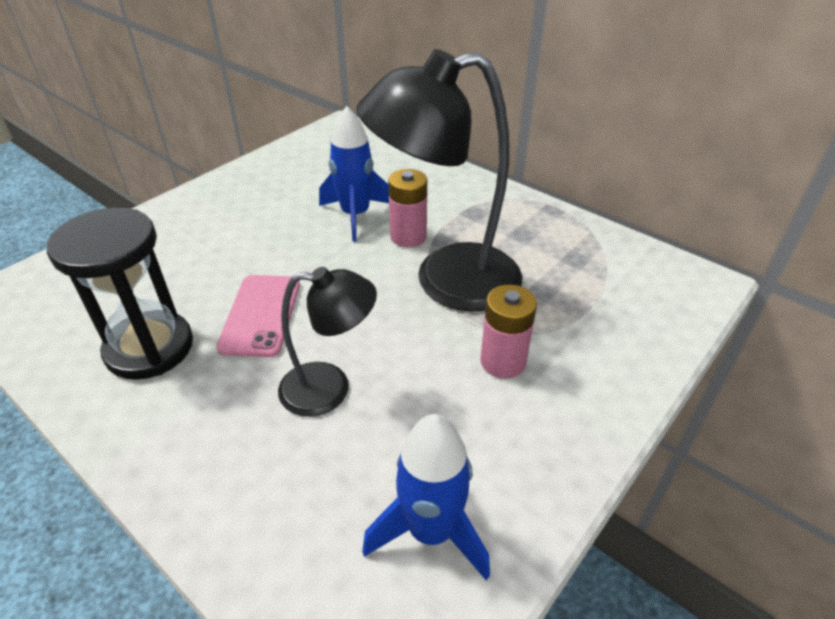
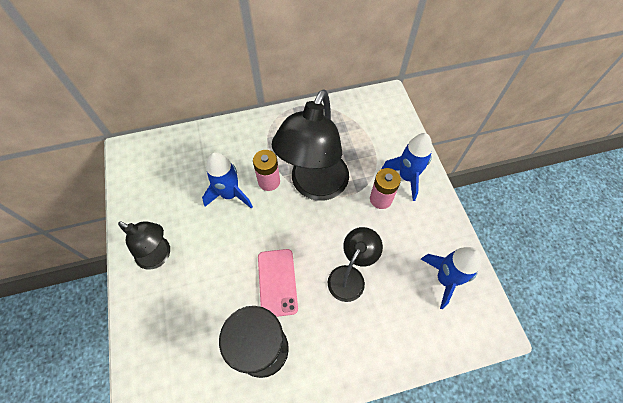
camera: 55 degrees left, 20 degrees up
(225, 205) = (159, 256): none -> black lamp
(261, 315) = (277, 282): pink phone -> pink phone turned 45 degrees clockwise
(581, 376) = (407, 177): none -> blue rocket

